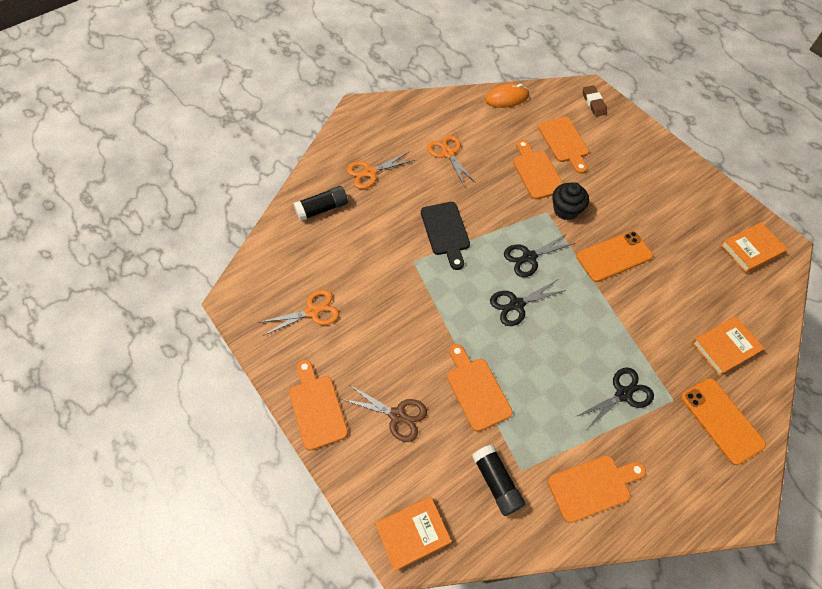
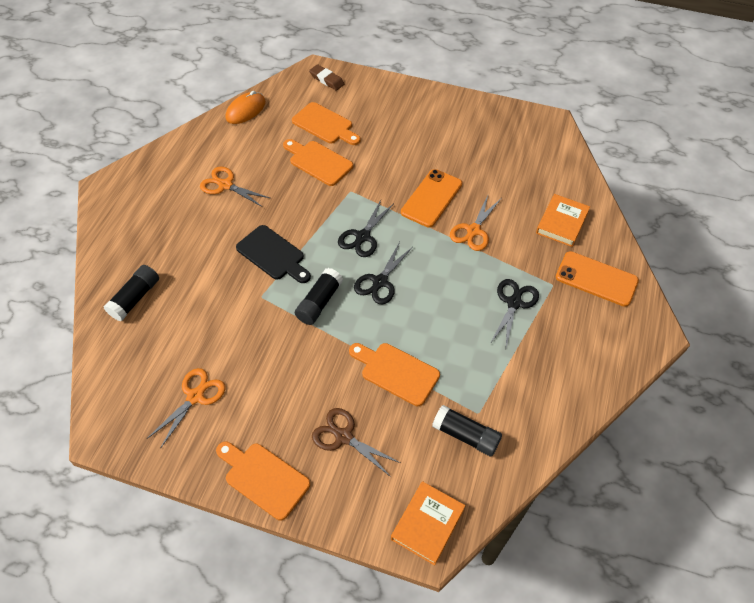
camera: 35 degrees left, 5 degrees down
(370, 172) = (160, 240): orange scissors -> orange scissors (473, 231)
(397, 415) = (343, 436): brown scissors -> brown scissors turned 135 degrees counterclockwise
(455, 292) = (319, 302): none -> black glue stick
(566, 210) = (366, 181): black cupcake -> none
(593, 486) = (541, 388): orange cutting board -> none
(751, 250) = (530, 138): orange book -> none

